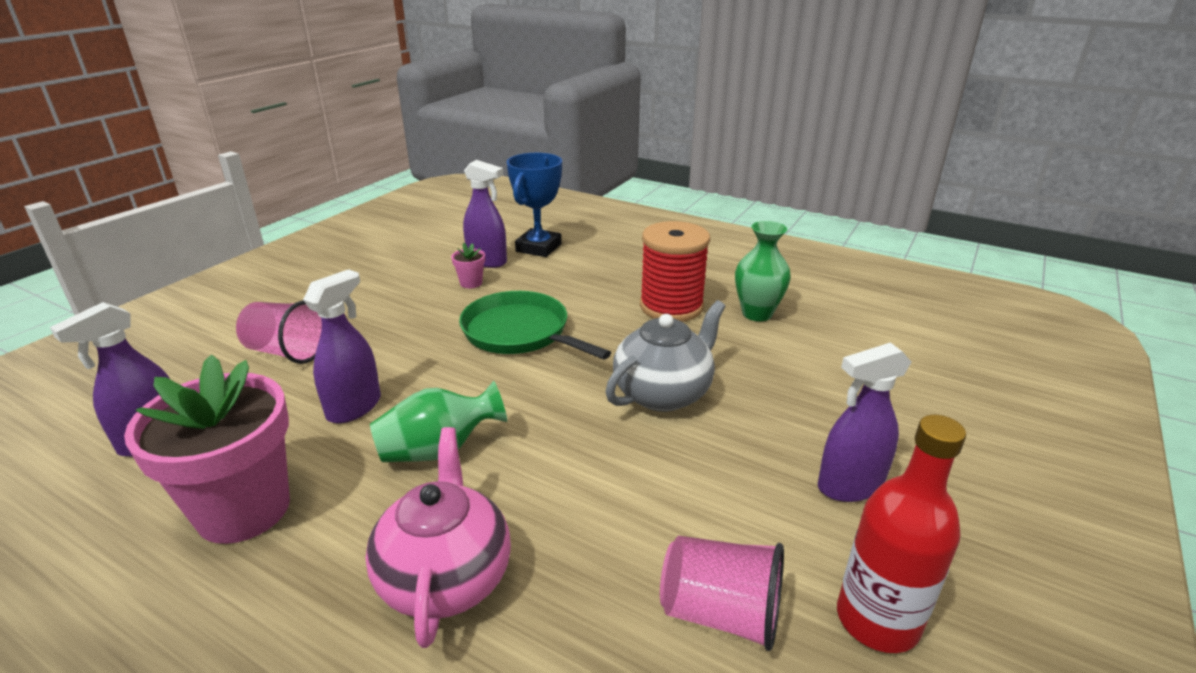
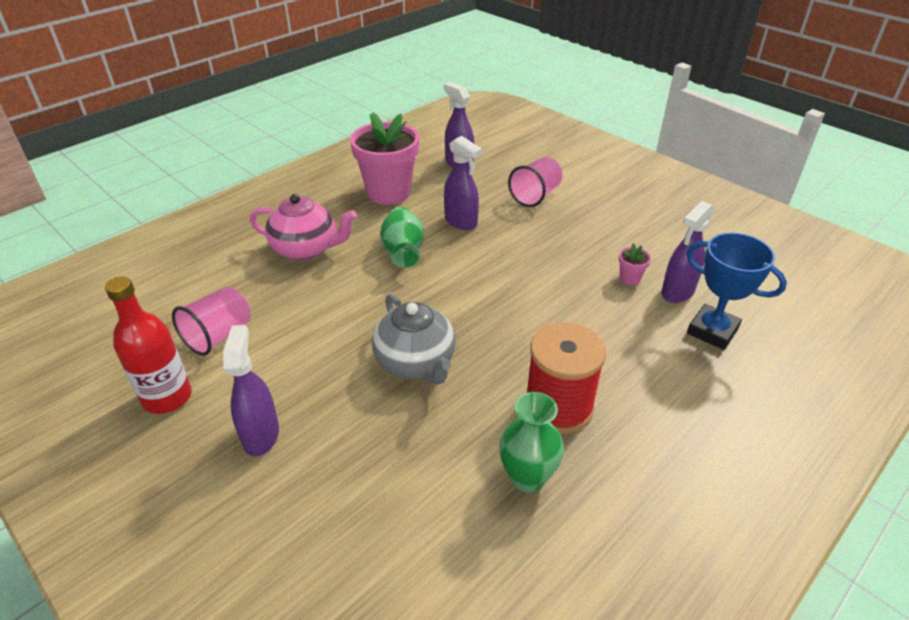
camera: 105 degrees right, 10 degrees up
(519, 332) = (533, 298): green pan -> none

